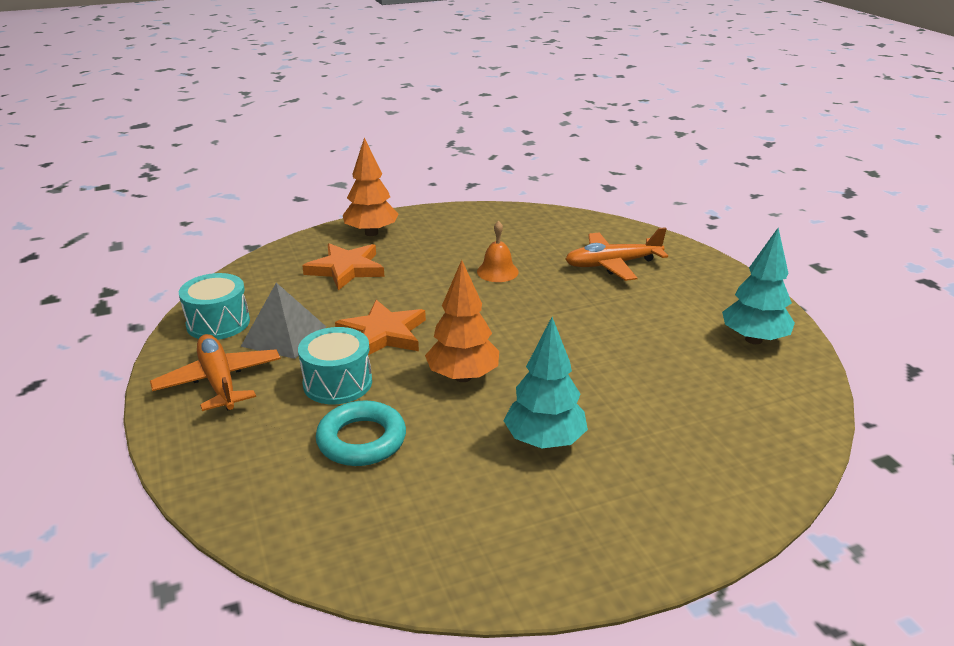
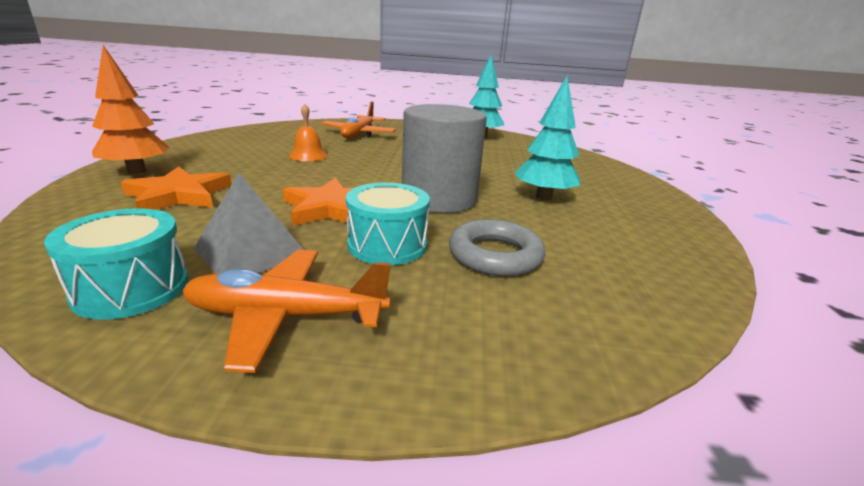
camera: 65 degrees left, 5 degrees down
(361, 440) = (495, 255): turquoise ring -> grey ring
(463, 376) = (439, 198): orange tree -> grey cylinder

